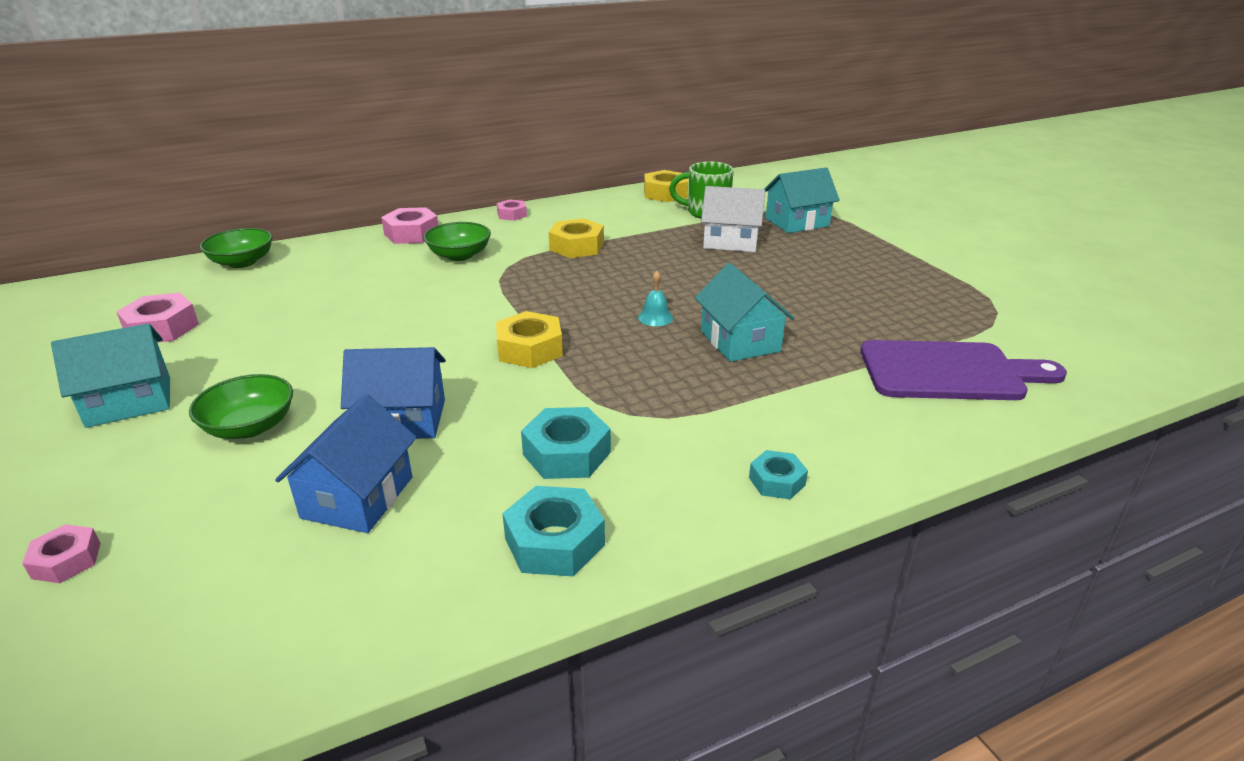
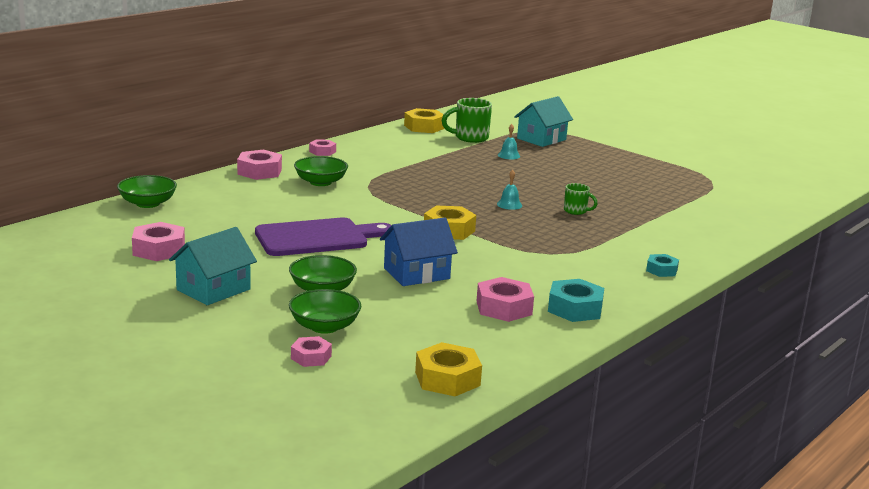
camera: 25 degrees left, 10 degrees down
(164, 499) = (324, 326): none -> green bowl
(358, 497) = (442, 309): blue house -> none
(447, 515) = (504, 308): none -> pink nut
(567, 453) = (536, 275): turquoise nut -> none
(576, 246) = (402, 168): yellow nut -> yellow nut (447, 379)
(730, 241) = (509, 155): white house -> turquoise bell
(740, 341) = (576, 211): turquoise house -> green mug
(948, 372) = (707, 212): purple cutting board -> purple cutting board (317, 238)

